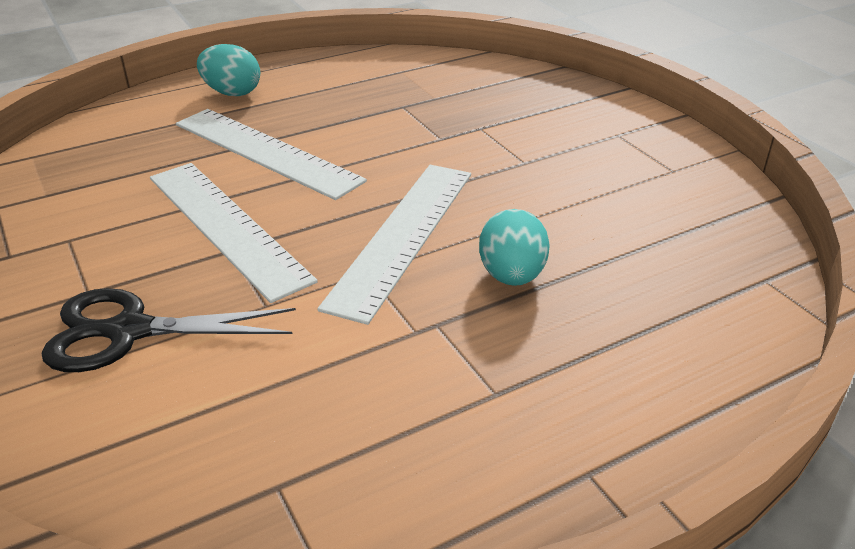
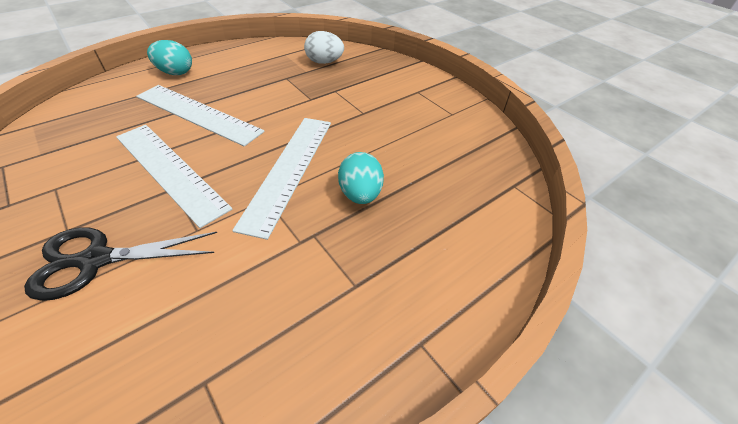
camera: 10 degrees left, 10 degrees up
(465, 85) = (324, 62): none -> white egg

